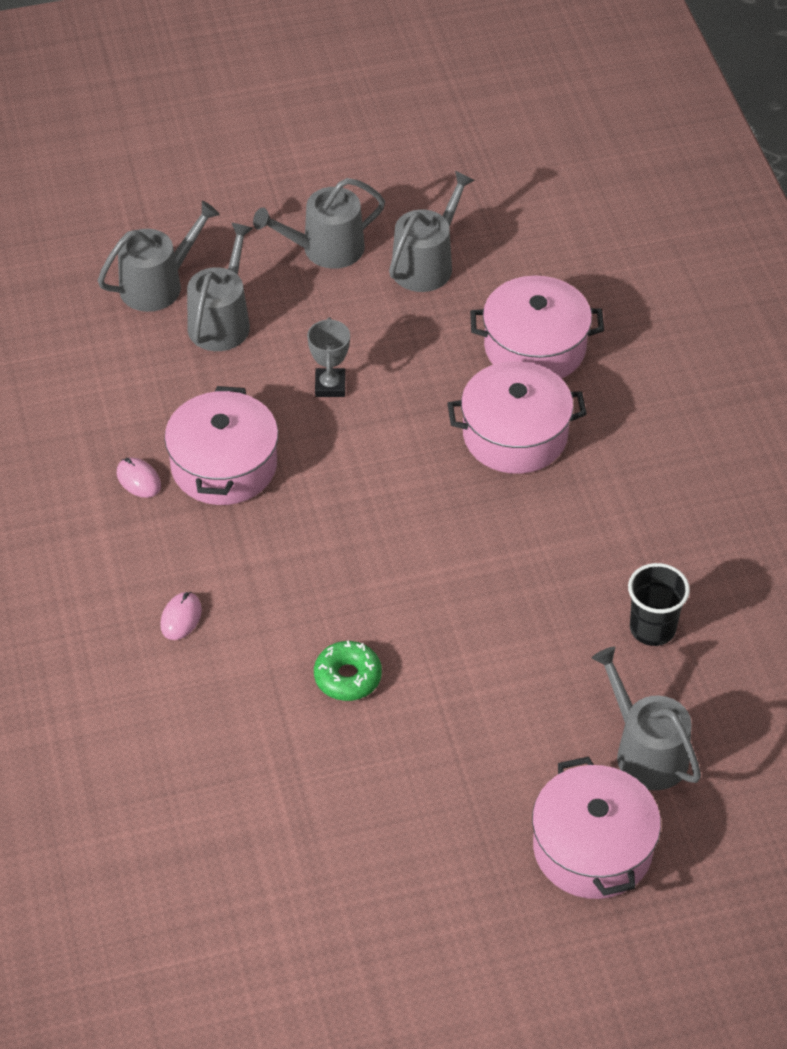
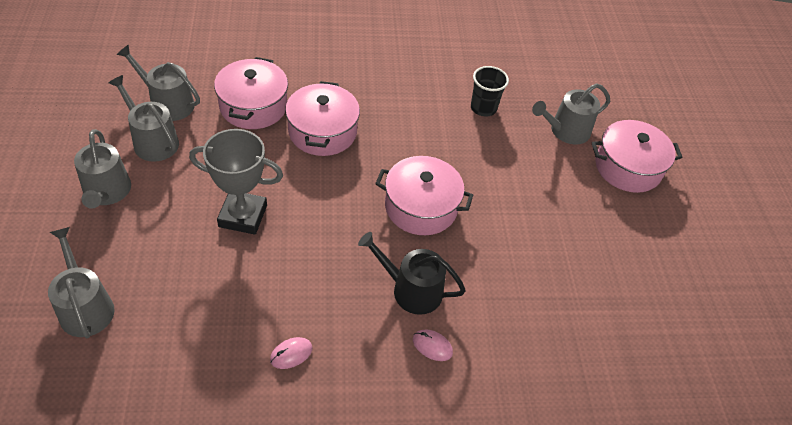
camera: 85 degrees left, 0 degrees up
(222, 321) = (148, 270): grey watering can -> grey watering can (168, 103)
(224, 465) = (295, 294): pink pot -> pink pot (421, 207)
(261, 583) = (411, 290): none -> black watering can
(330, 386) = (243, 216): grey trophy -> grey trophy, size x1.77
(348, 677) = (498, 256): green donut -> none

